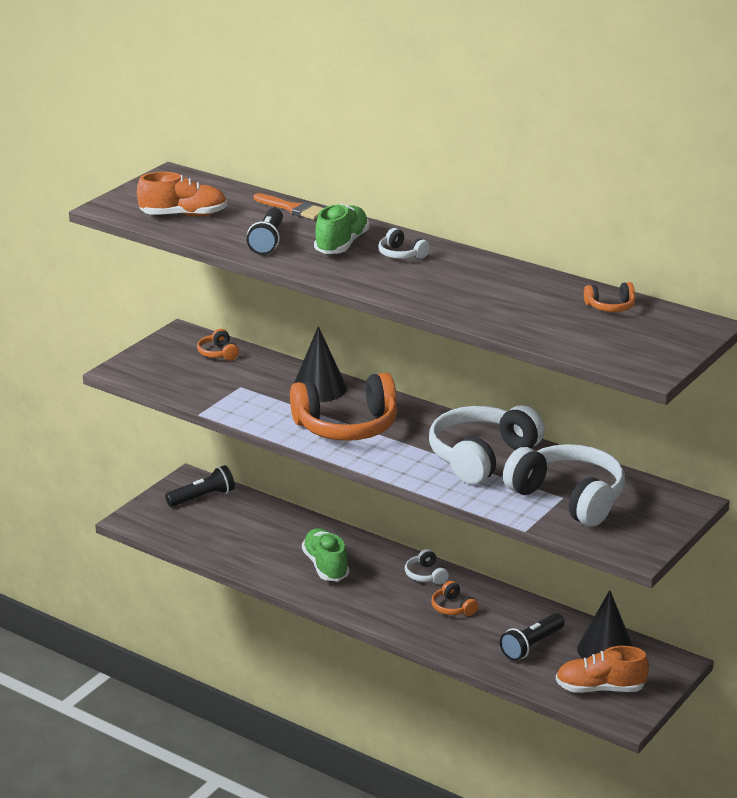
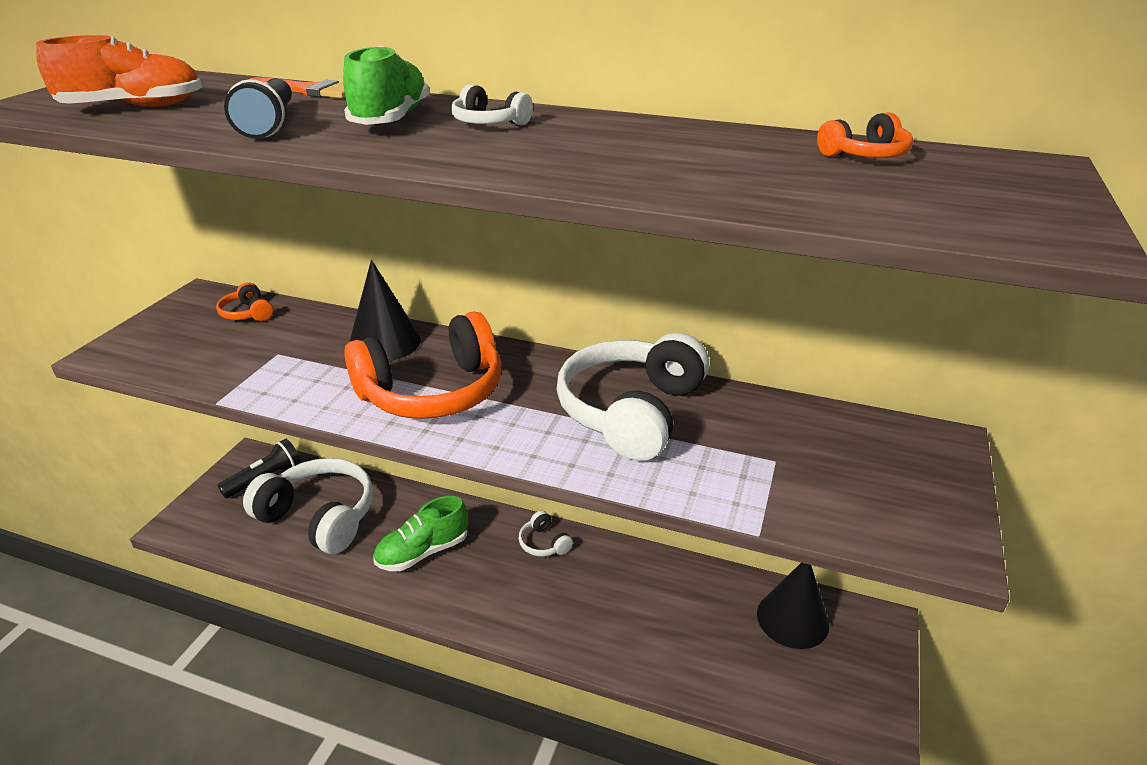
camera: 15 degrees left, 5 degrees up
(326, 566) = (423, 552): green shoe -> green shoe turned 90 degrees counterclockwise
(453, 608) = (590, 587): orange headphones -> none
(531, 645) = (704, 630): black flashlight -> none
(569, 498) = (784, 461): white headphones -> white headphones (319, 517)
(600, 688) = (818, 688): orange shoe -> none

